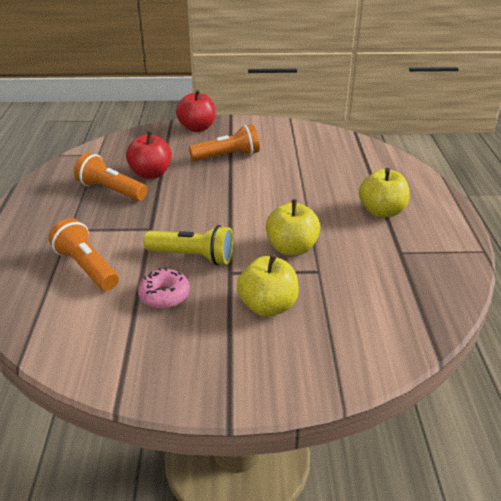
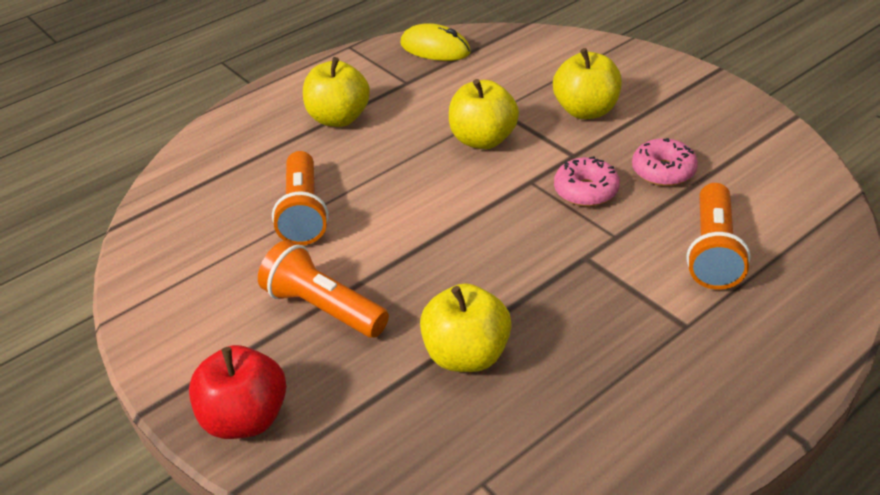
camera: 125 degrees left, 5 degrees up
(111, 190) = (560, 362): orange flashlight -> orange flashlight (303, 213)
(151, 174) = (467, 355): red apple -> yellow apple
(193, 256) = (586, 191): yellow flashlight -> pink donut
(440, 285) = (435, 48): none -> yellow mouse

